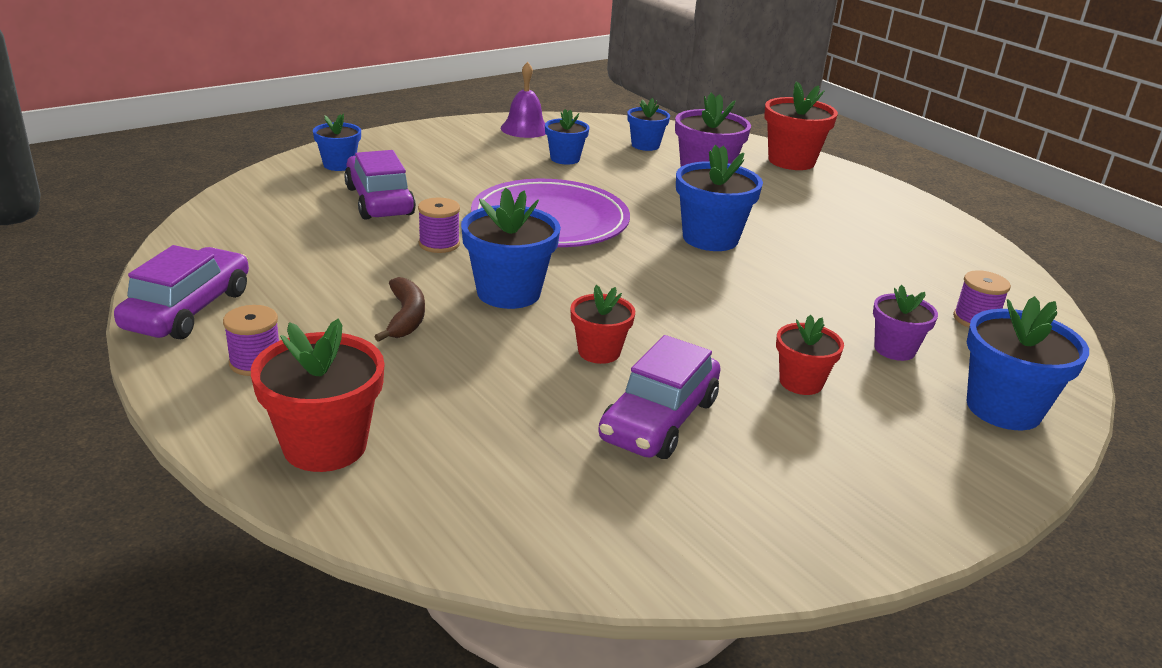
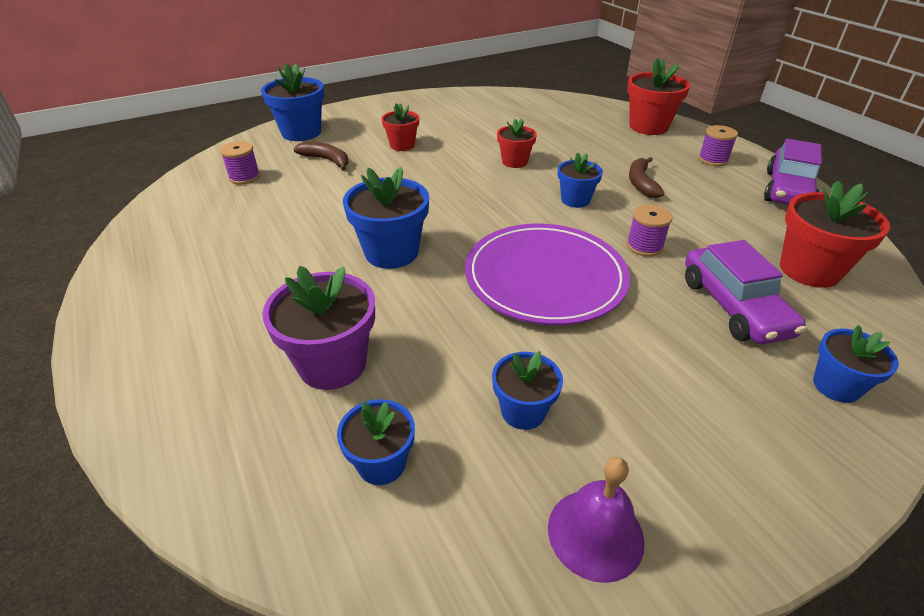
camera: 170 degrees left, 10 degrees up
(508, 292) = (575, 200): blue flower pot -> blue flower pot, size x0.61
(659, 420) = (489, 132): purple car -> none
(791, 161) = (167, 412): red flower pot -> red flower pot (809, 270)
(894, 349) = (326, 160): purple flower pot -> brown banana

